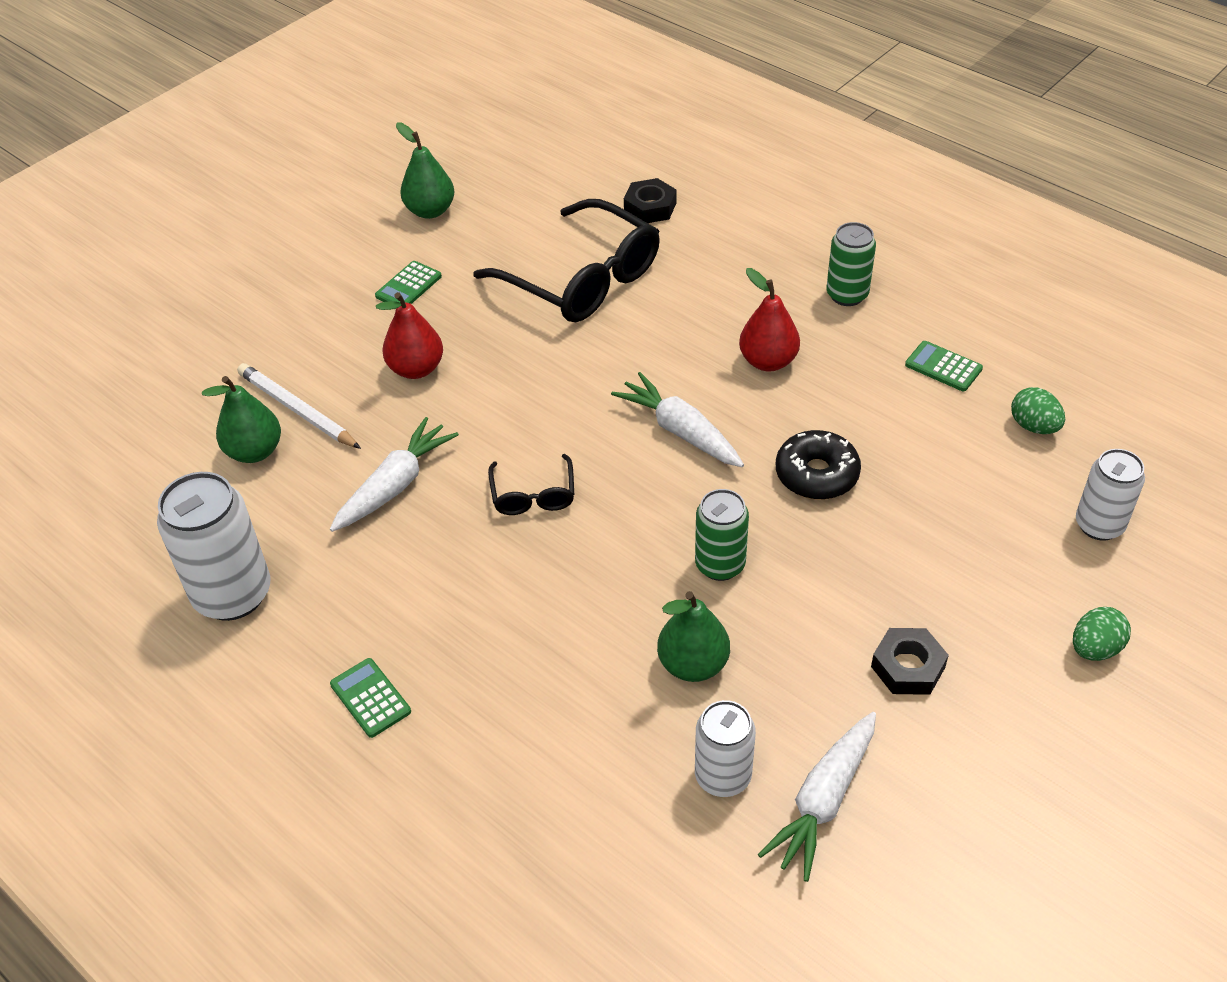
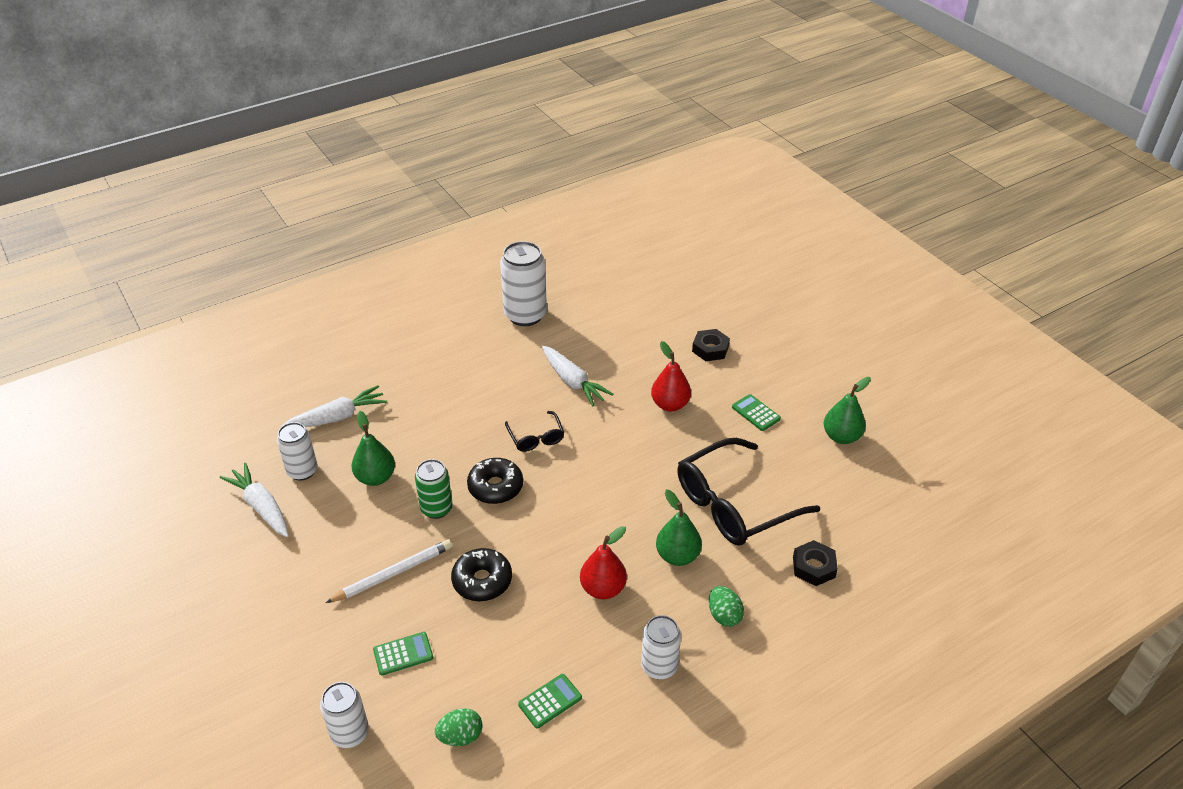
camera: 105 degrees right, 5 degrees down
(254, 451) = (626, 331): green pear -> green pear (677, 556)
(297, 410) = (654, 350): white pencil -> white pencil (393, 573)
(370, 698) = (432, 354): green calculator -> green calculator (403, 654)
(533, 495) = (536, 437): black glasses -> black glasses turned 120 degrees counterclockwise
(650, 511) = (495, 487): none -> black donut
(680, 430) = (556, 519): white carrot -> white carrot (338, 417)
(847, 295) = (659, 666): green can -> white can
(908, 667) = (312, 574): black nut -> black nut (710, 349)
(1095, 648) = (262, 679): green egg -> green egg (724, 615)

